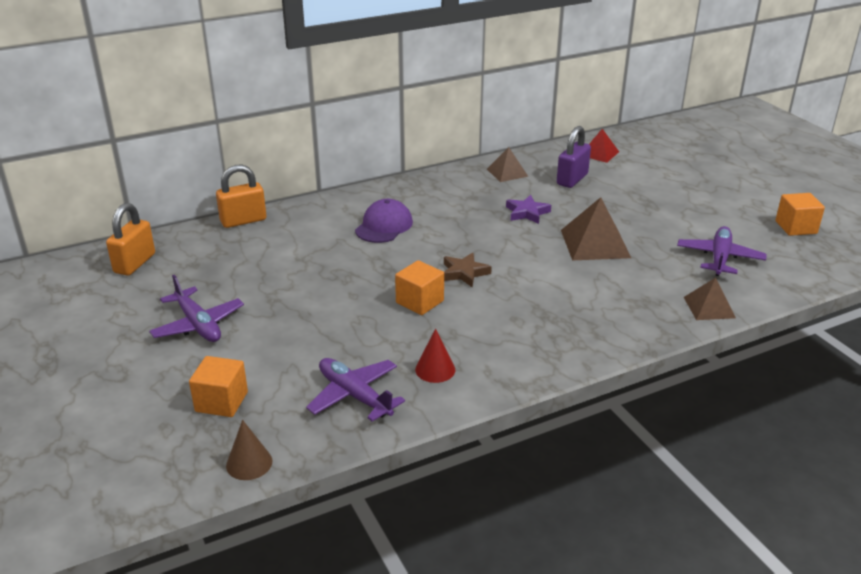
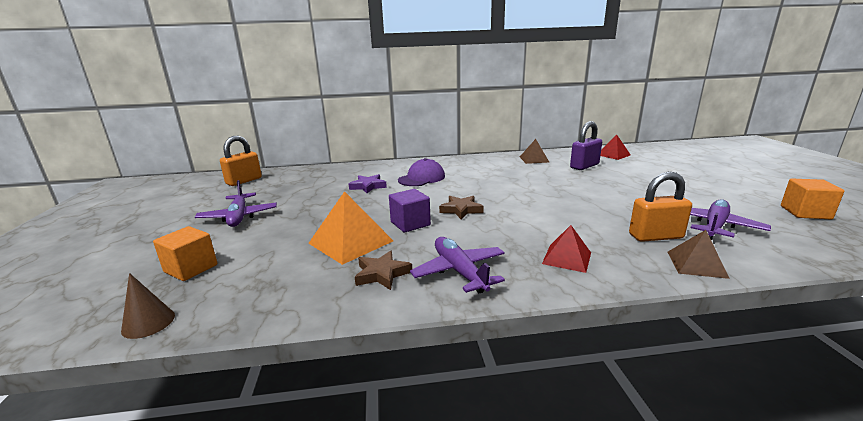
camera: 20 degrees right, 10 degrees down
(243, 221) = (332, 168): orange padlock -> orange padlock (655, 236)
(354, 395) = (294, 283): purple plane -> purple plane (459, 272)
(372, 337) = (351, 242): none -> orange pyramid
(420, 302) = (410, 223): orange cube -> purple cube
(435, 369) = (382, 274): red cone -> brown star
(527, 213) = (537, 180): purple star -> purple star (368, 186)
(595, 243) = (587, 203): brown pyramid -> none
(598, 319) = (567, 258): none -> red pyramid

